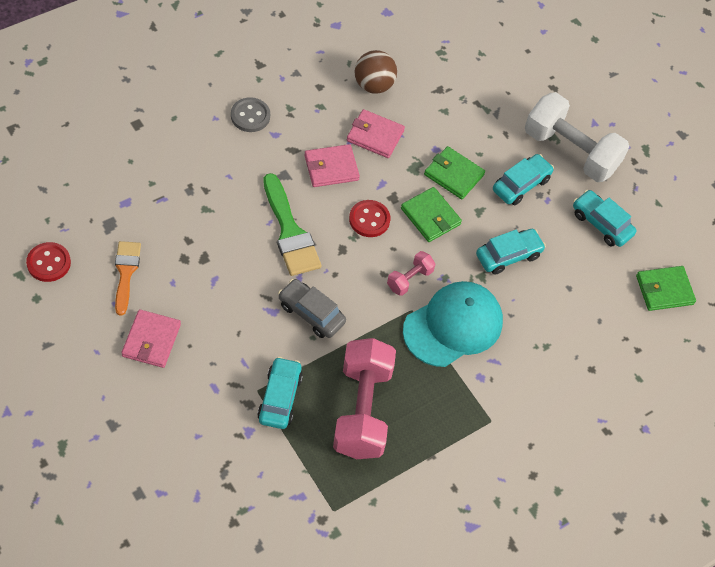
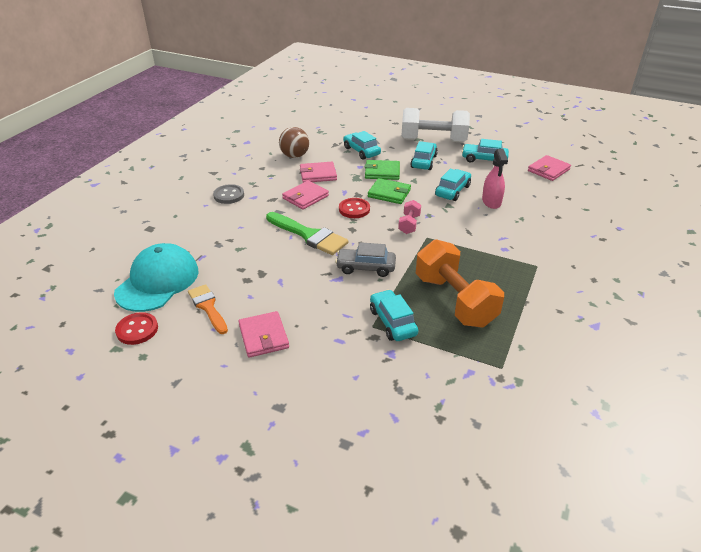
camera: 25 degrees left, 20 degrees down
(362, 410) = (454, 300): pink dumbbell -> orange dumbbell
(453, 325) = (460, 233): turquoise cap -> turquoise cap (158, 281)
(461, 121) = (361, 151): none -> turquoise car
(537, 300) = (491, 202): none -> pink spray bottle
(664, 290) = (548, 170): green wallet -> pink wallet

